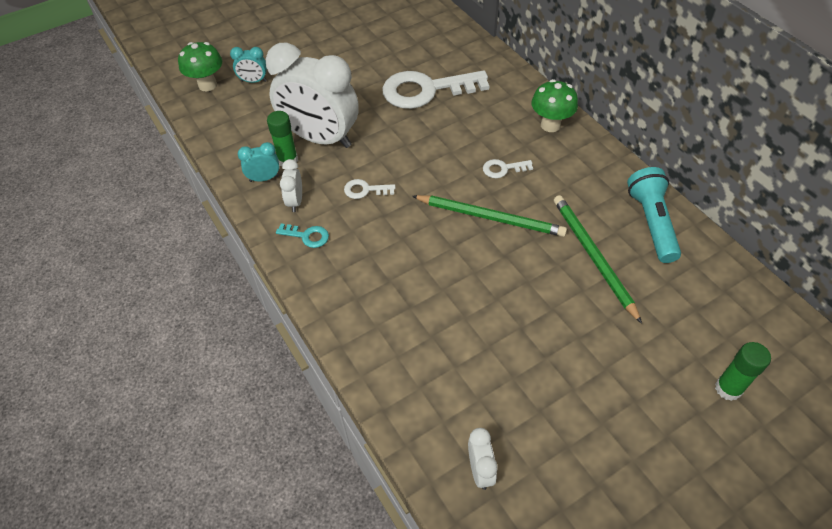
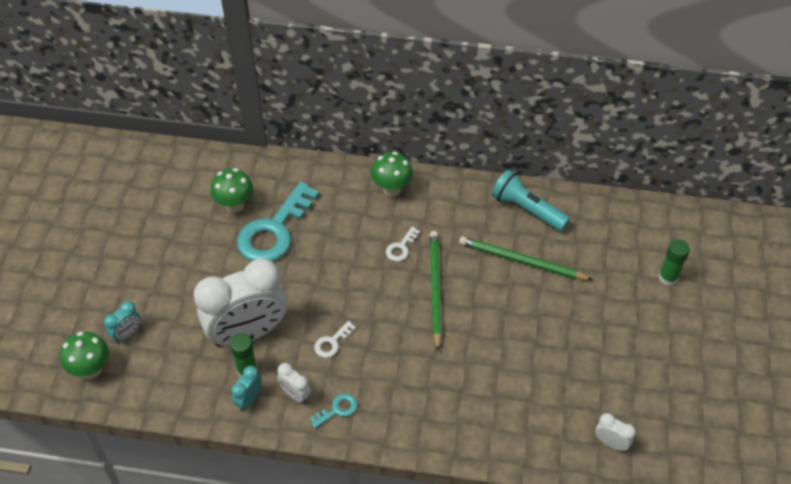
camera: 50 degrees left, 0 degrees up
(421, 57) = (235, 205): none -> green mushroom
(426, 90) = (274, 231): white key -> turquoise key
(490, 217) = (435, 289): green pencil -> green pencil turned 60 degrees counterclockwise

